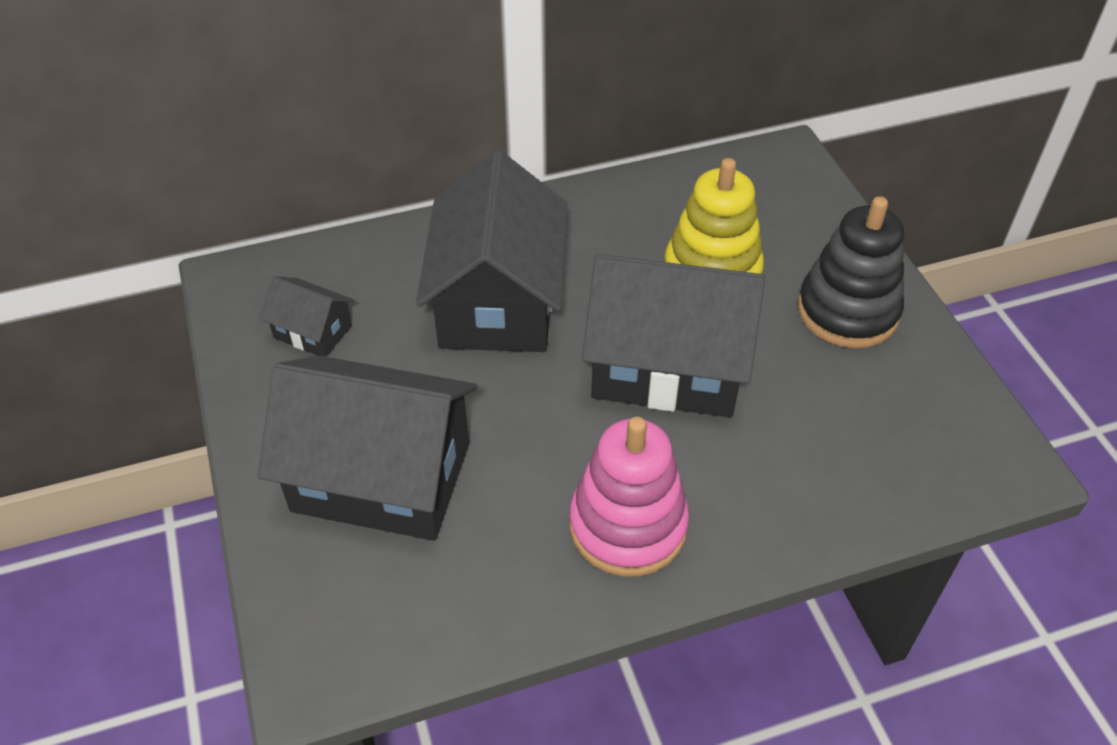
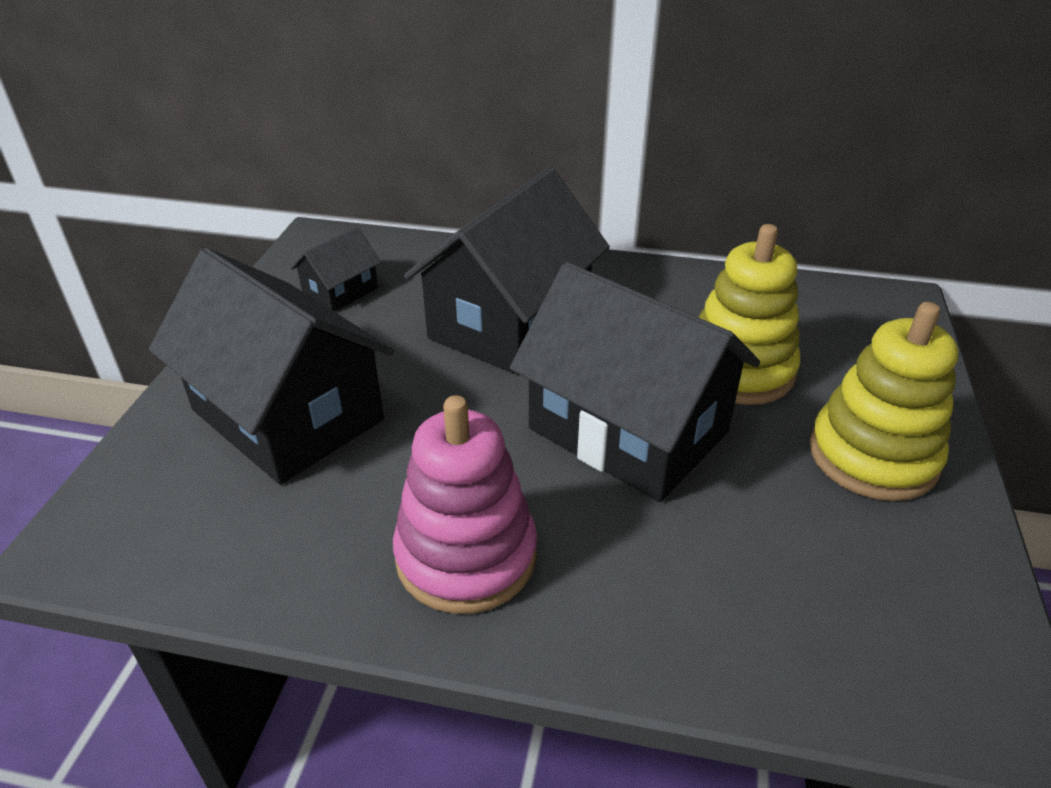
camera: 30 degrees right, 10 degrees down
(313, 331) = (340, 291): black house -> black house turned 75 degrees clockwise
(847, 311) = (872, 456): black stacking toy -> yellow stacking toy

